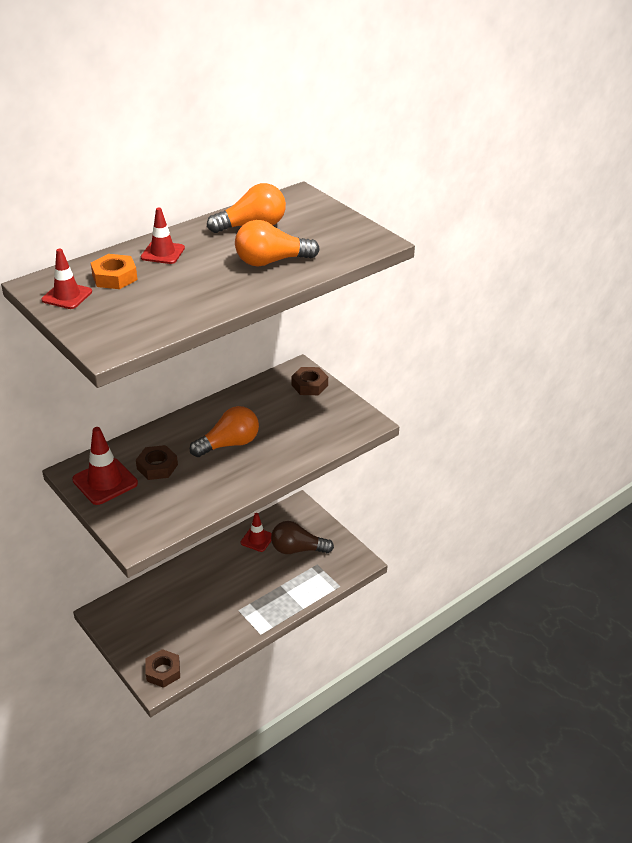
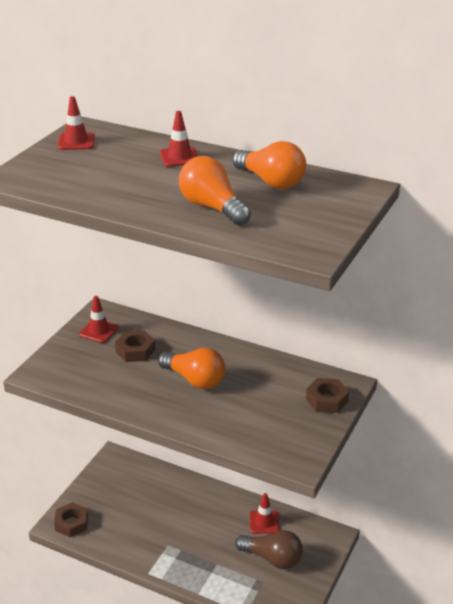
camera: 65 degrees right, 5 degrees down
(105, 481) = (99, 331): red traffic cone -> red traffic cone, size x0.65
(114, 277) = (121, 150): orange nut -> none
(297, 549) = (272, 558): brown light bulb -> brown light bulb turned 135 degrees clockwise

